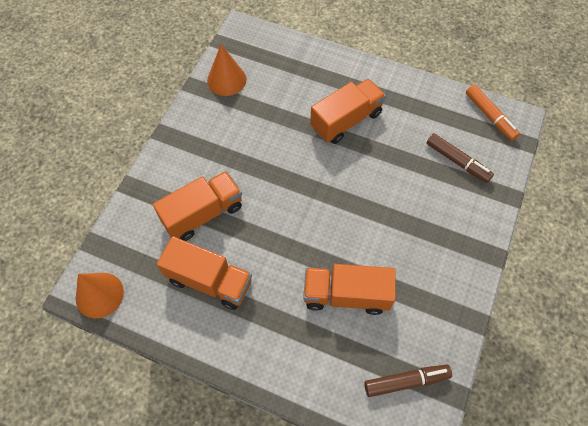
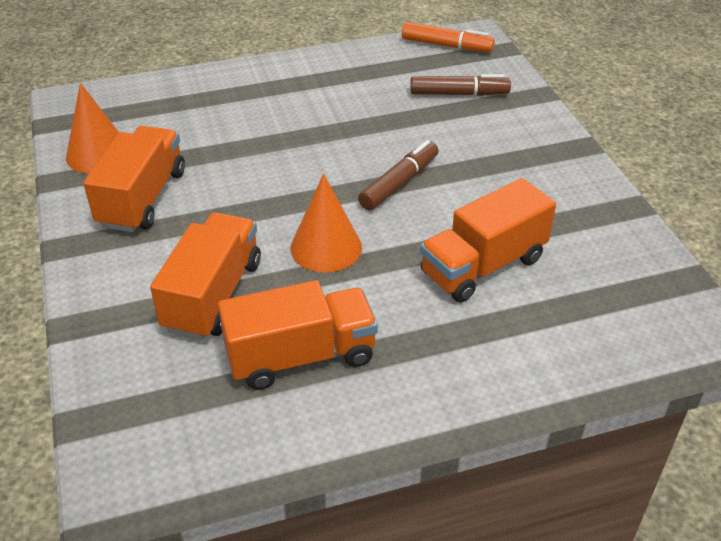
camera: 40 degrees left, 20 degrees down
(99, 295) = (152, 475): orange cone -> orange cone (326, 247)
(346, 120) = (298, 119): orange truck -> orange truck (142, 198)
(406, 381) = (637, 299): brown marker -> brown marker (399, 183)

